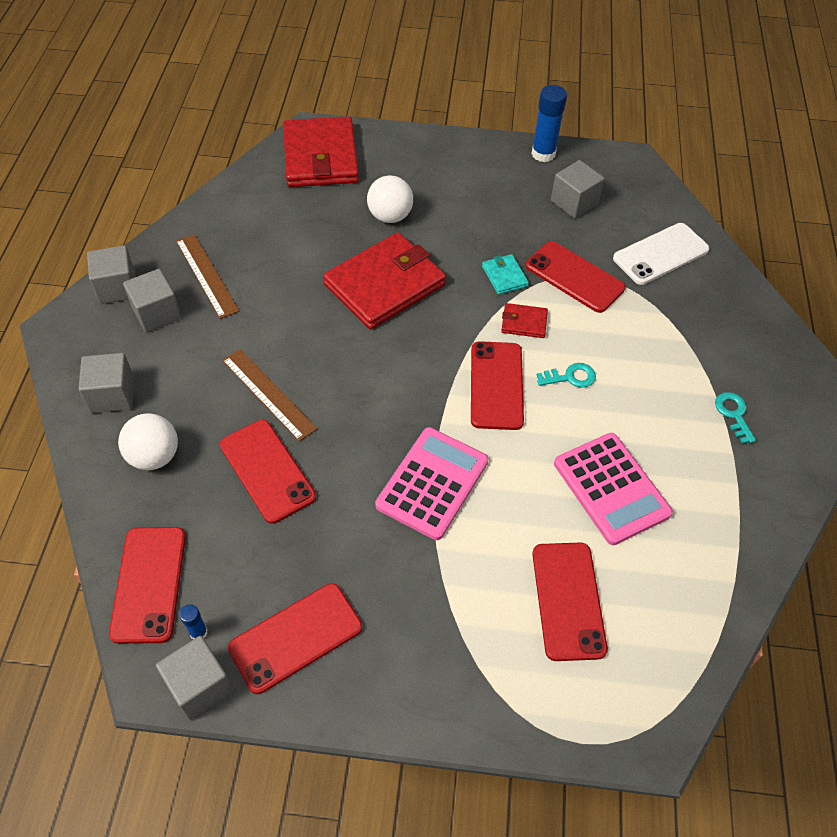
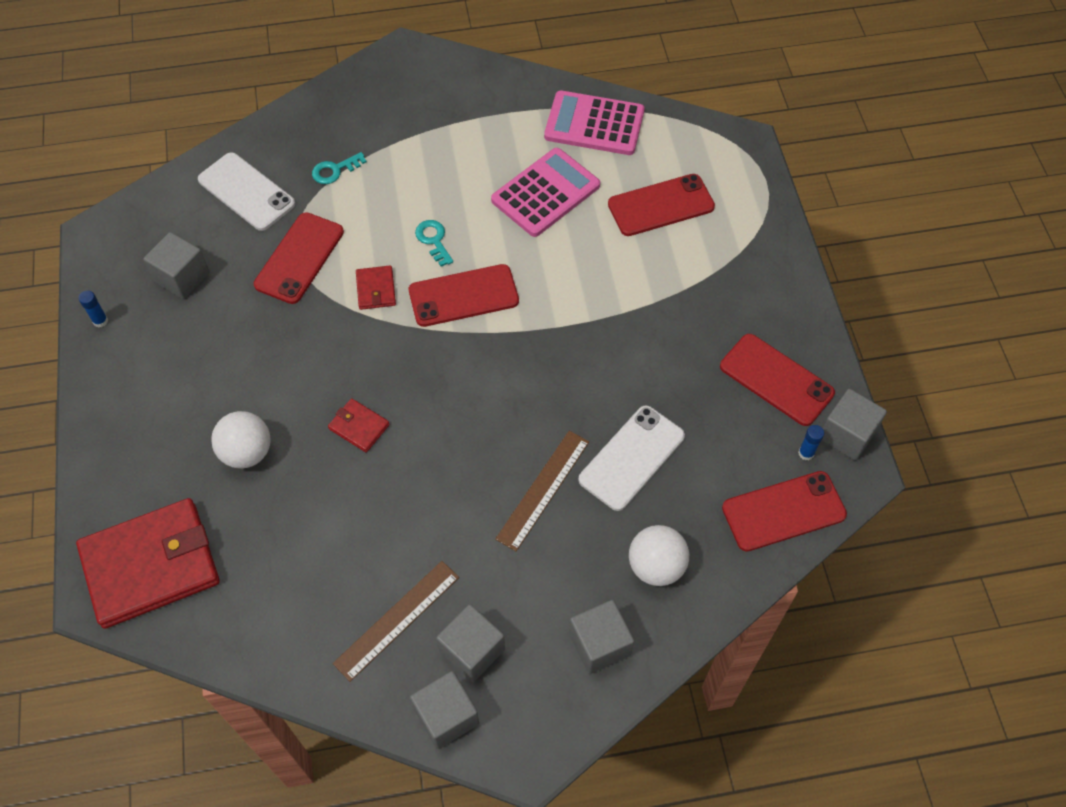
camera: 105 degrees left, 5 degrees up
(267, 471) = (632, 458): red phone -> white phone
(385, 285) = (359, 427): red wallet -> red wallet, size x0.43
(432, 483) = (591, 321): pink calculator -> pink calculator (594, 124)
(504, 276) = (315, 319): turquoise wallet -> none
(543, 154) = (100, 321): blue glue stick -> blue glue stick, size x0.50
(733, 414) = (436, 120): turquoise key -> turquoise key (335, 170)

